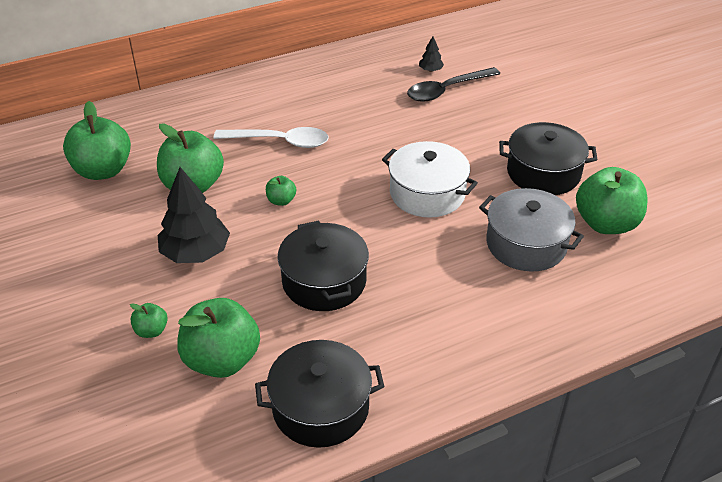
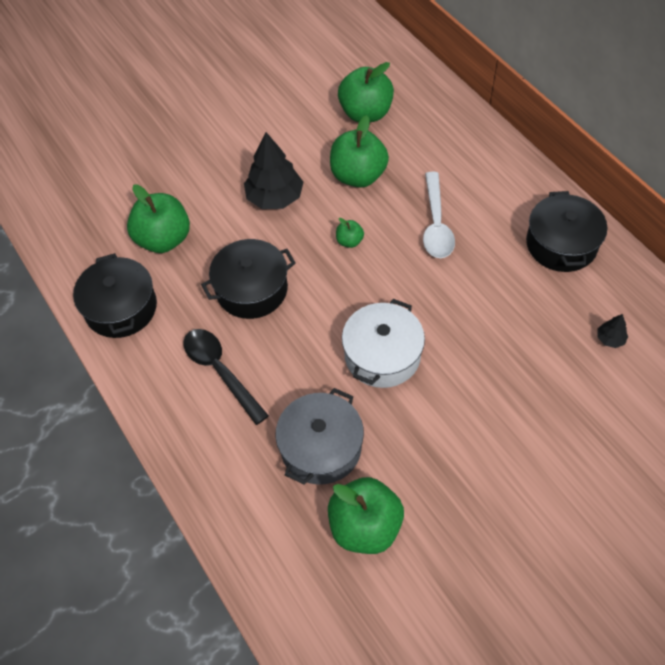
camera: 85 degrees right, 15 degrees up
(151, 331) = (189, 192): green apple -> none
(446, 90) = (572, 358): black spoon -> black spoon (220, 371)
(543, 173) = (439, 463): black pot -> black pot (561, 244)

